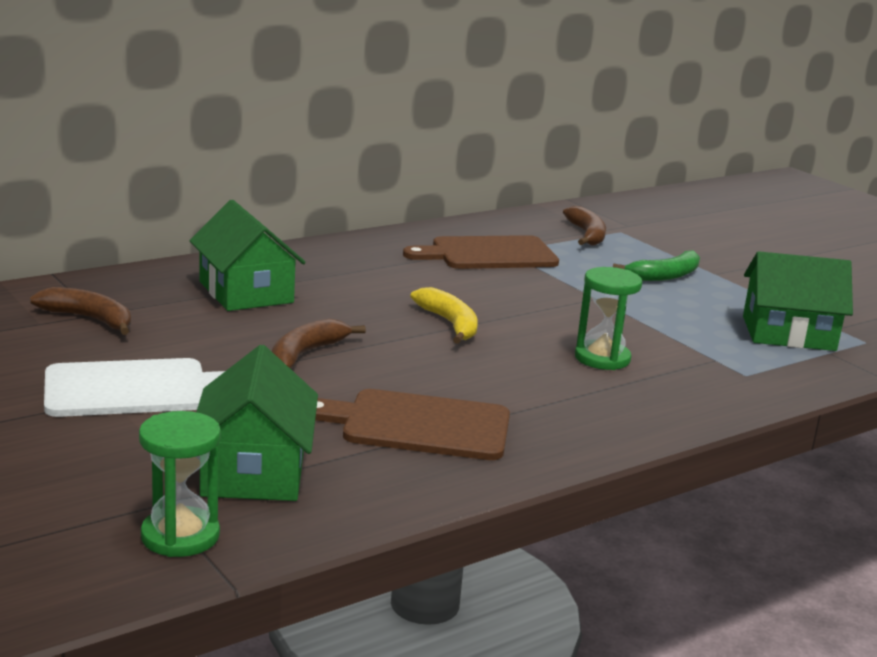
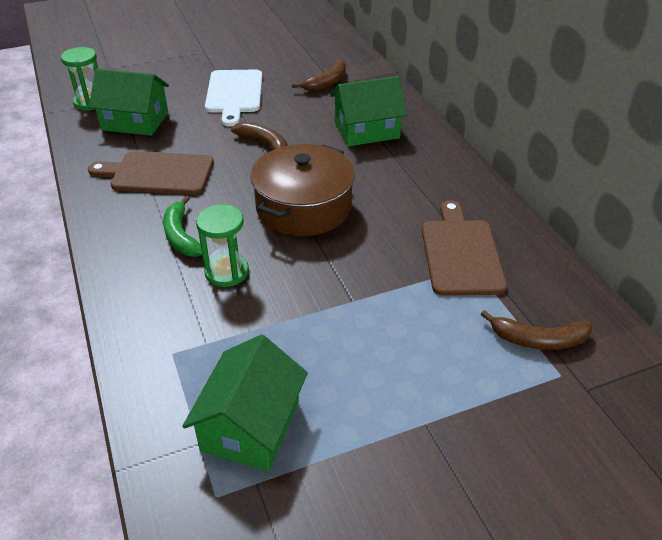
camera: 105 degrees right, 20 degrees up
(419, 425) = (158, 173): brown cutting board -> brown cutting board turned 105 degrees counterclockwise
(450, 324) = (303, 207): yellow banana -> brown pot
(665, 276) = (414, 372): green banana -> green banana (181, 236)

